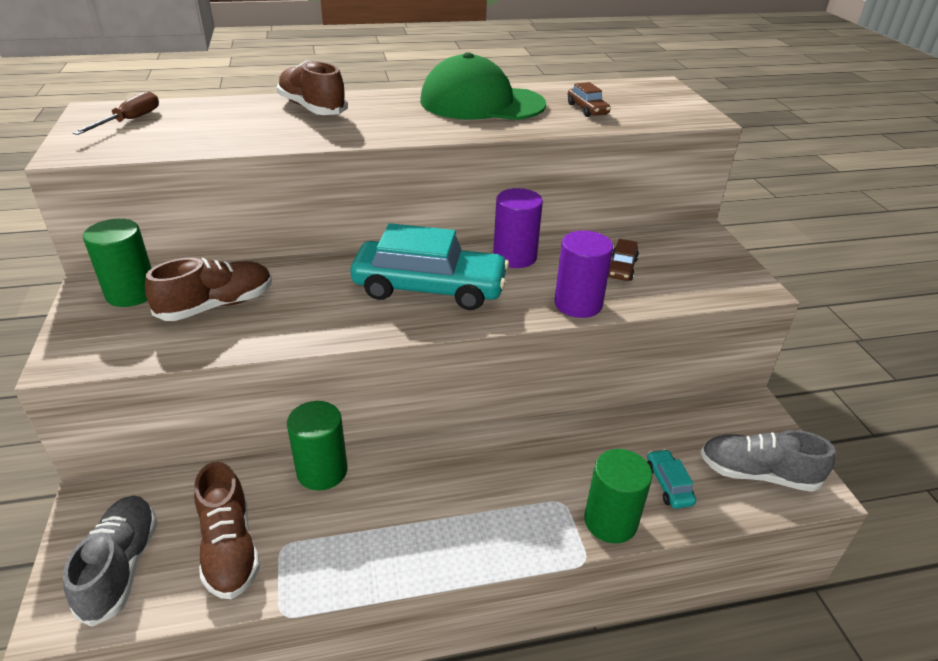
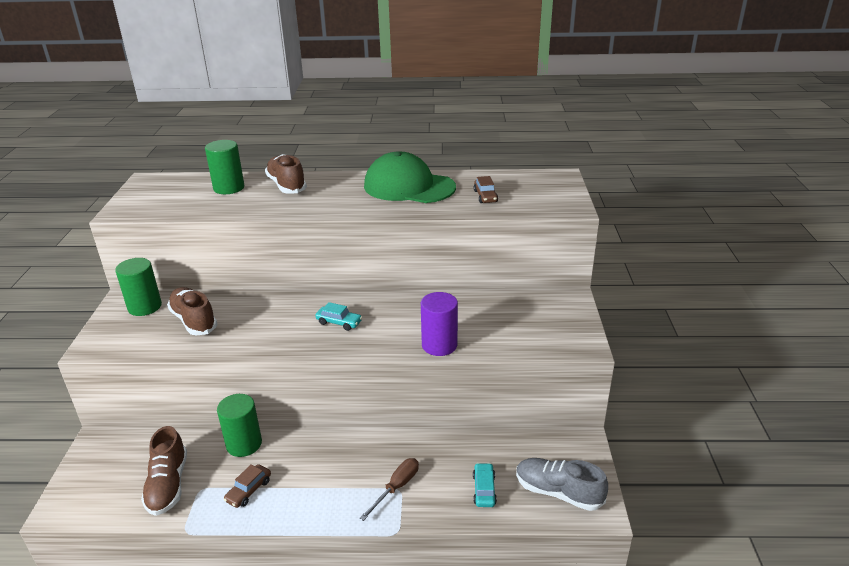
camera: 15 degrees right, 5 degrees down
(121, 567) = (100, 486): grey shoe -> none
(129, 121) = (164, 189): brown screwdriver -> brown screwdriver (396, 487)
(217, 305) = (194, 321): brown shoe -> brown shoe turned 105 degrees counterclockwise
(429, 288) = (339, 322): turquoise car -> turquoise car, size x0.42
(514, 256) = (412, 304): purple cylinder -> none
(610, 521) = (428, 508): green cylinder -> green cylinder (229, 188)
(621, 268) = (488, 321): brown car -> brown car (249, 490)

